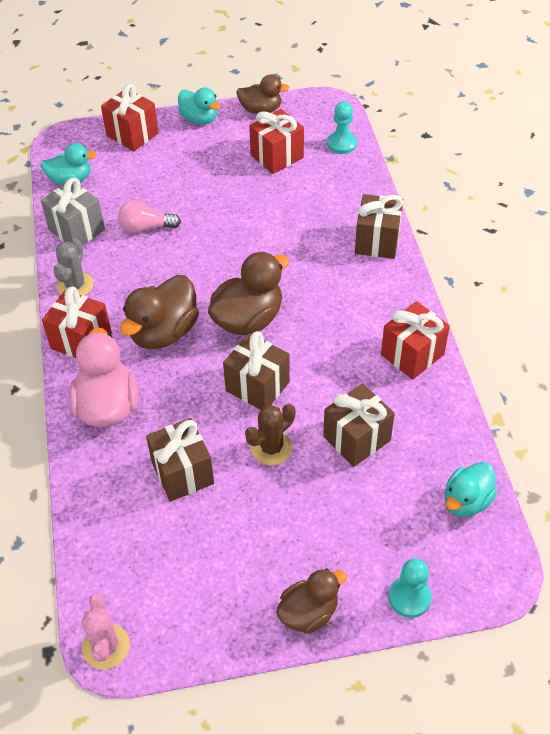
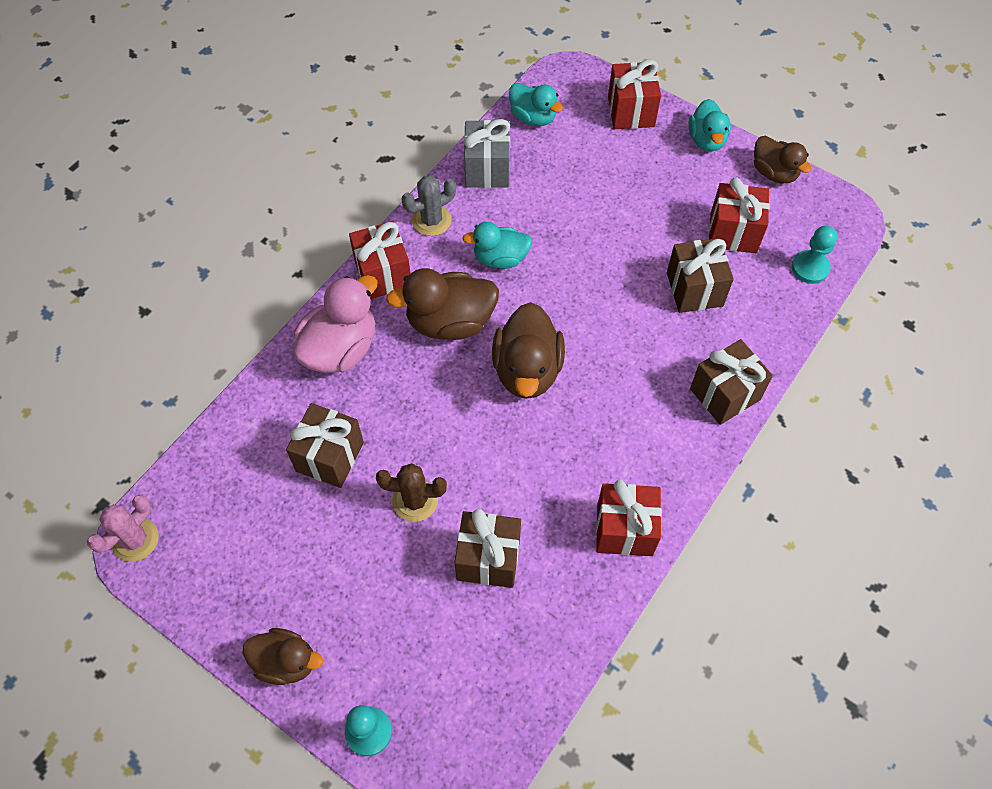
camera: 45 degrees right, 10 degrees up
(146, 227) = (543, 212): pink light bulb -> none
(248, 319) = (527, 370): brown duck -> brown duck turned 90 degrees clockwise
(257, 386) = (466, 437): brown gift -> brown gift (694, 289)
(466, 501) = (509, 703): turquoise duck -> turquoise duck (500, 258)

